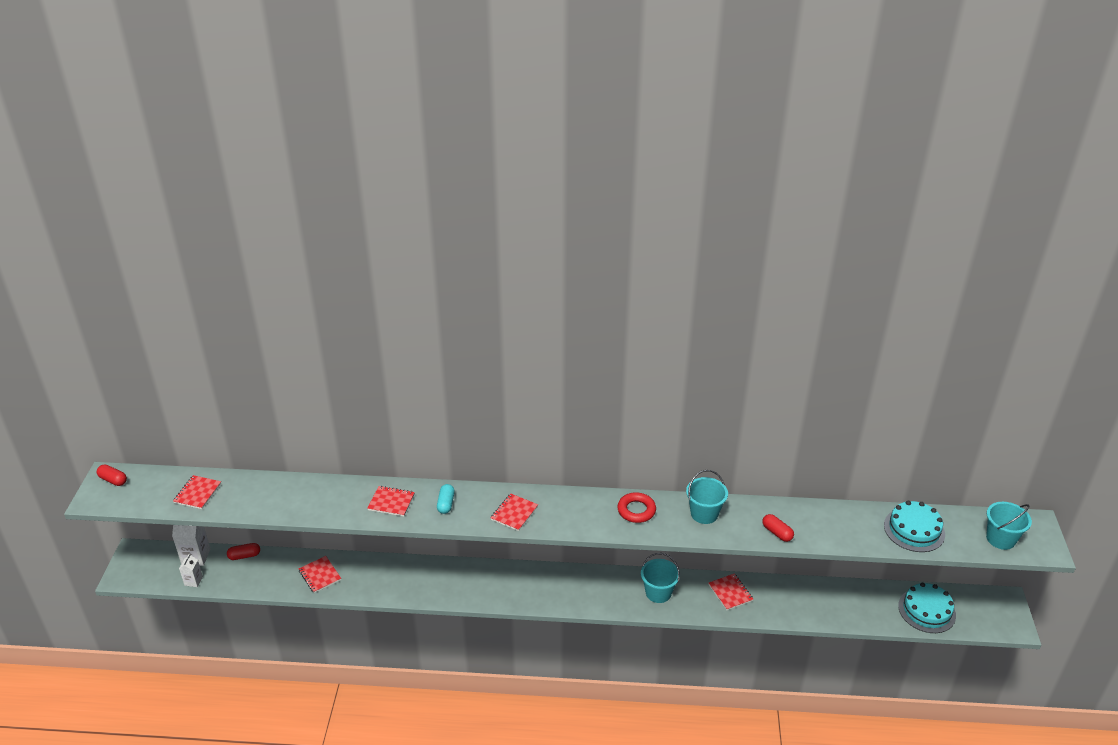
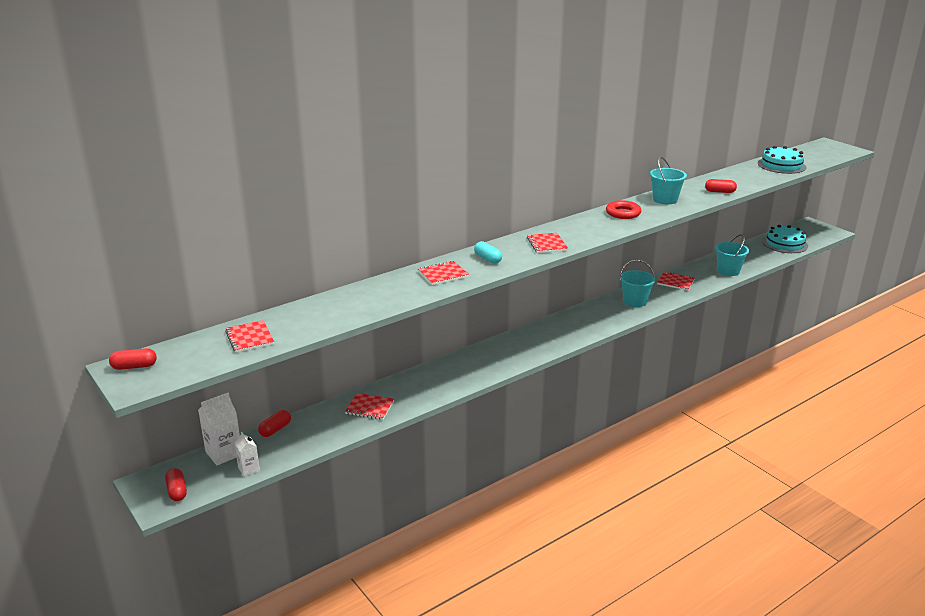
camera: 40 degrees left, 10 degrees down
(141, 571) = (177, 491): none -> red capsule
(1000, 539) = (825, 154): turquoise bucket -> turquoise bucket (728, 271)

